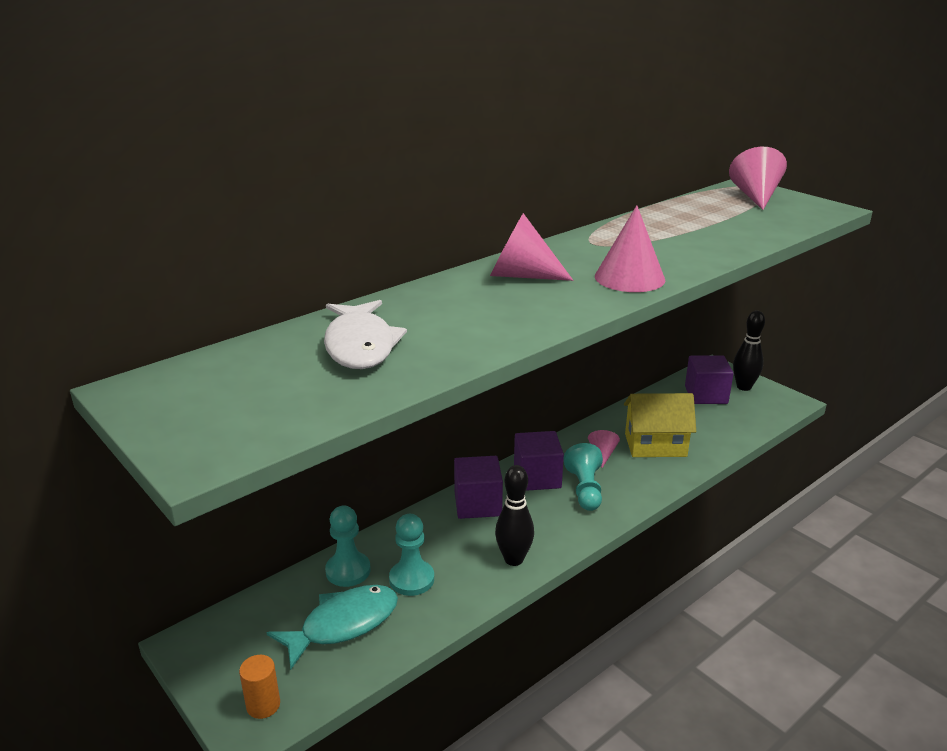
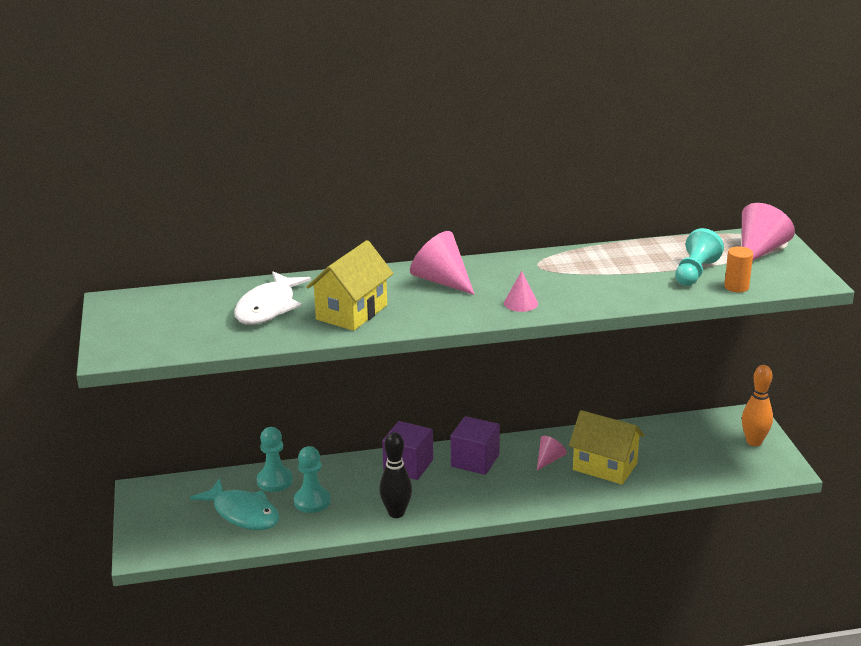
camera: 30 degrees right, 0 degrees up
(263, 705) = (158, 542): orange cylinder -> orange cylinder (736, 287)
(343, 624) = (243, 513): turquoise fish -> turquoise fish turned 45 degrees clockwise
(468, 327) = (352, 312): none -> yellow house
(585, 489) = (504, 482): turquoise pawn -> turquoise pawn (695, 272)
(629, 278) = (520, 303): pink cone -> pink cone, size x0.57
(706, 395) = (706, 438): purple cube -> none
(744, 387) = (754, 442): black bowling pin -> orange bowling pin

